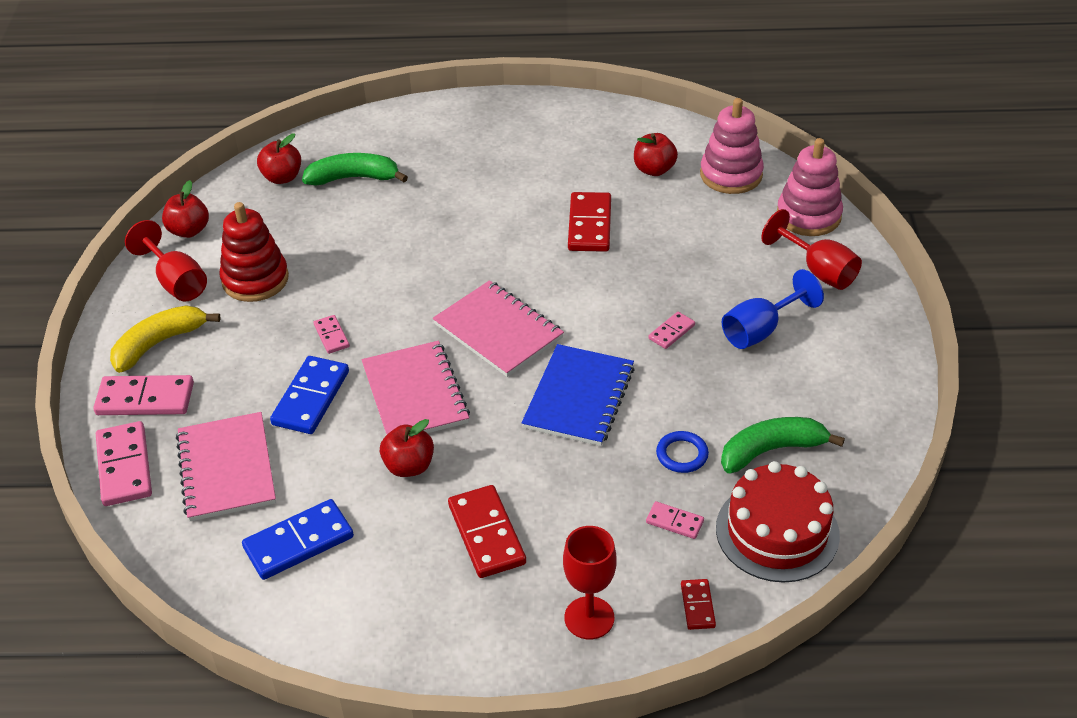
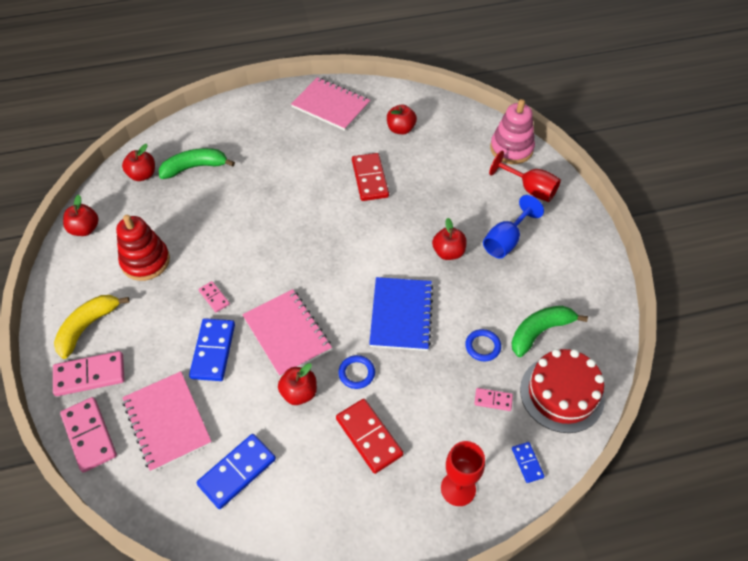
camera: 15 degrees left, 10 degrees up
(176, 282) = (87, 273): red goblet -> none
(494, 456) = (356, 373): none -> blue ring
(498, 331) = (331, 272): pink notebook -> pink notebook (331, 105)
(671, 332) = (448, 252): pink domino -> red apple
(698, 606) = (527, 463): red domino -> blue domino
(731, 175) = (452, 125): pink stacking toy -> none

